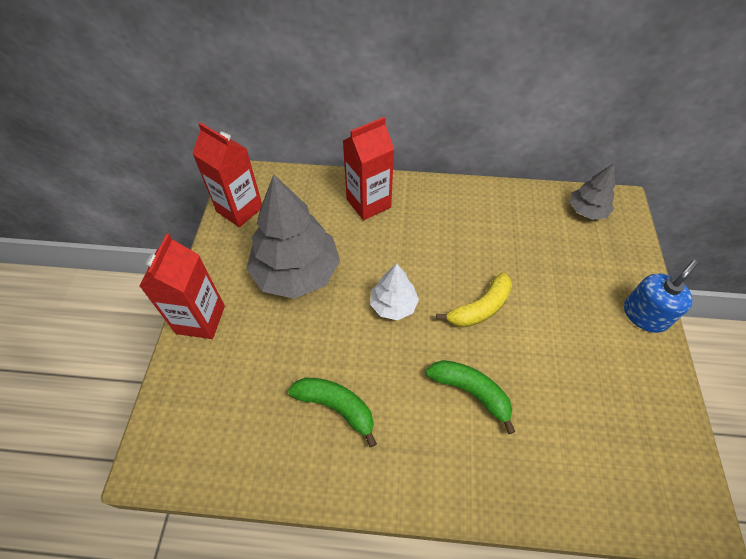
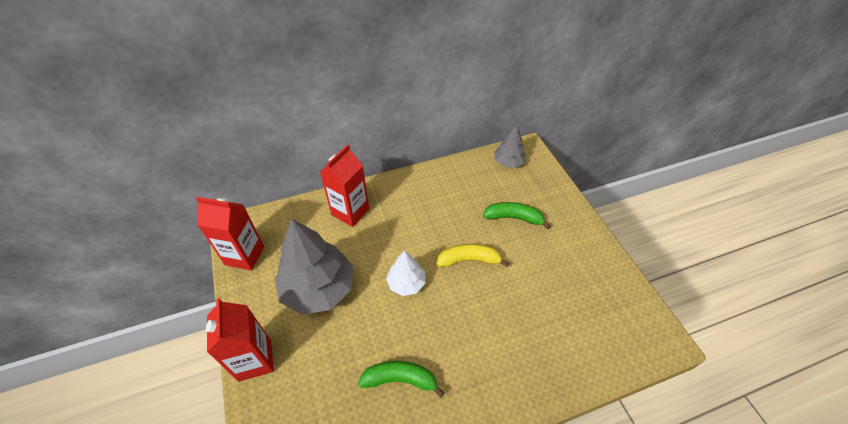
camera: 25 degrees left, 5 degrees down
(471, 392) = (491, 323): green banana -> green banana (514, 218)
(480, 308) = (469, 260): yellow banana -> yellow banana turned 120 degrees counterclockwise
(645, 315) = (577, 221): blue soap dispenser -> none

